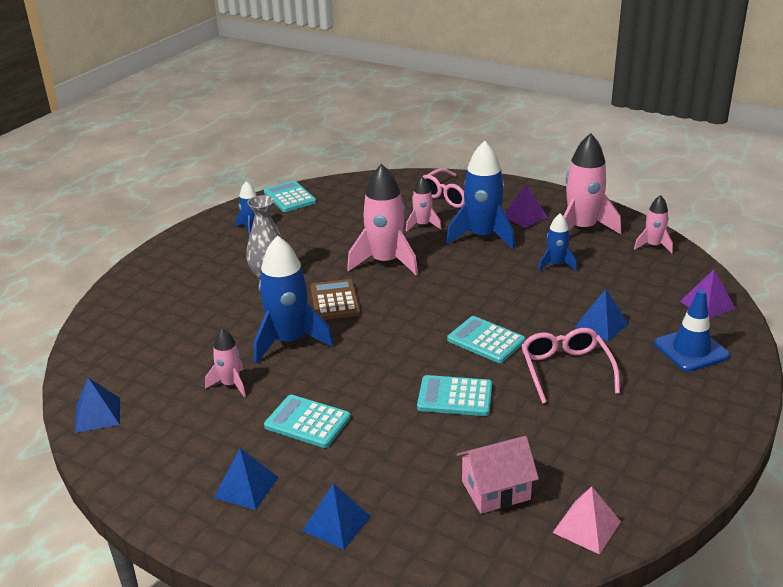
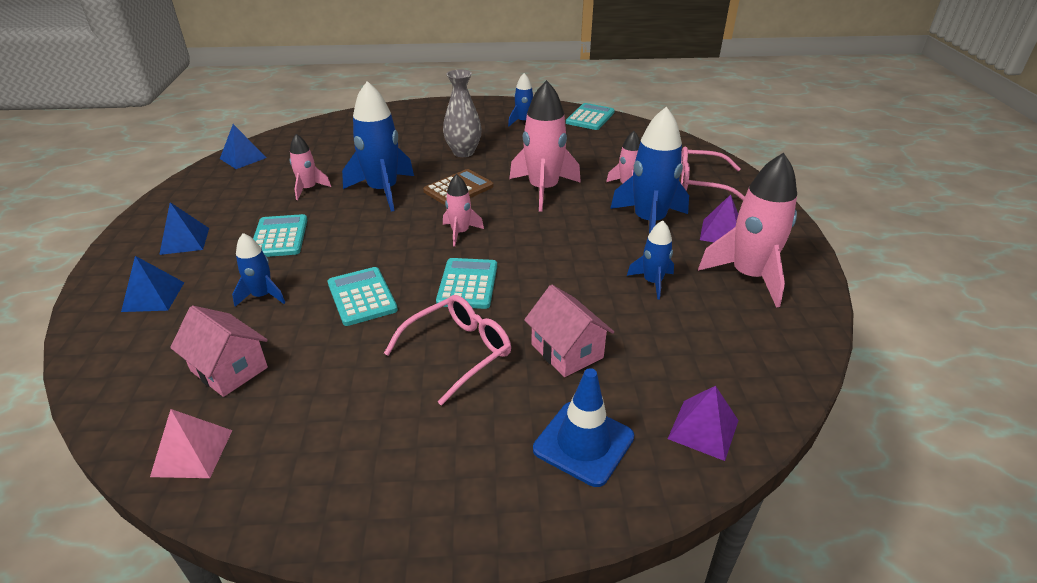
camera: 55 degrees right, 5 degrees up
(402, 452) = (262, 296): none -> blue rocket
(601, 325) = (567, 351): blue pyramid -> pink house
(653, 246) = (784, 340): pink rocket -> pink rocket (460, 233)

